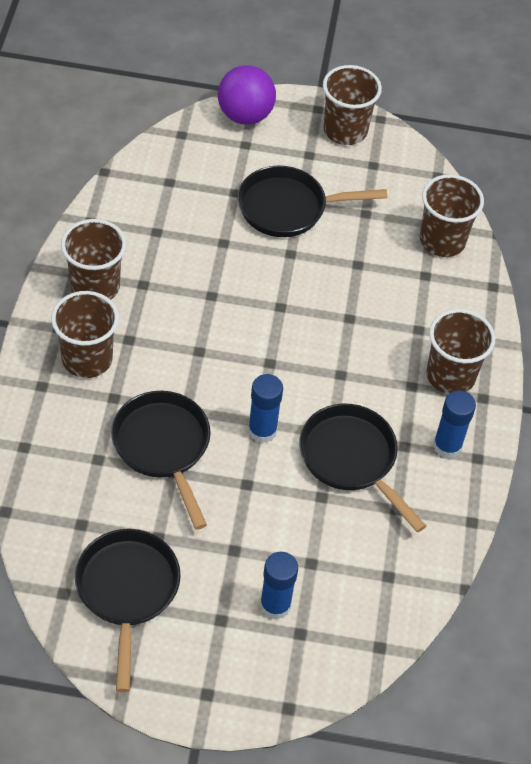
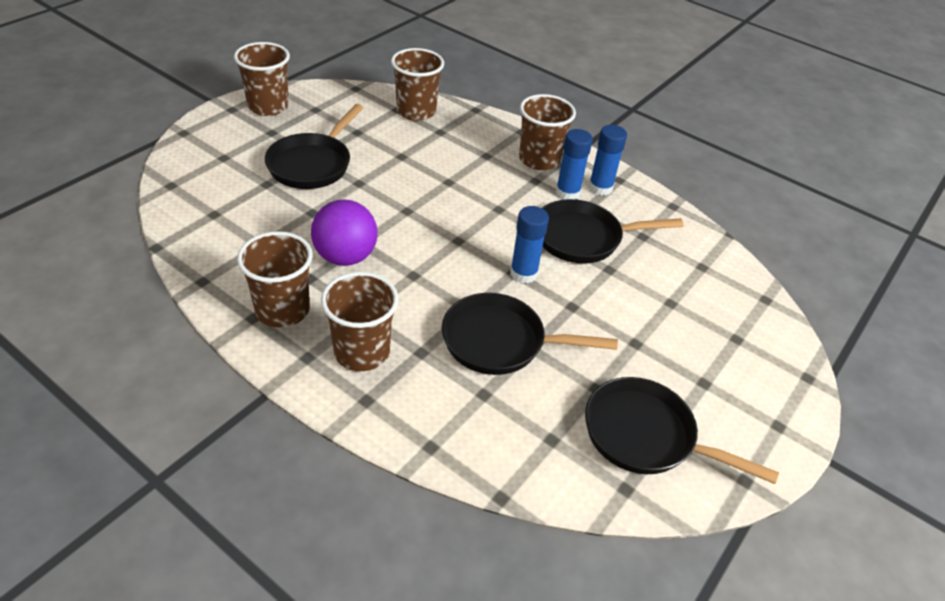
camera: 60 degrees left, 10 degrees down
(245, 115) = (193, 144): purple ball -> purple ball (345, 257)
(275, 605) = (703, 341): blue glue stick -> blue glue stick (567, 193)

